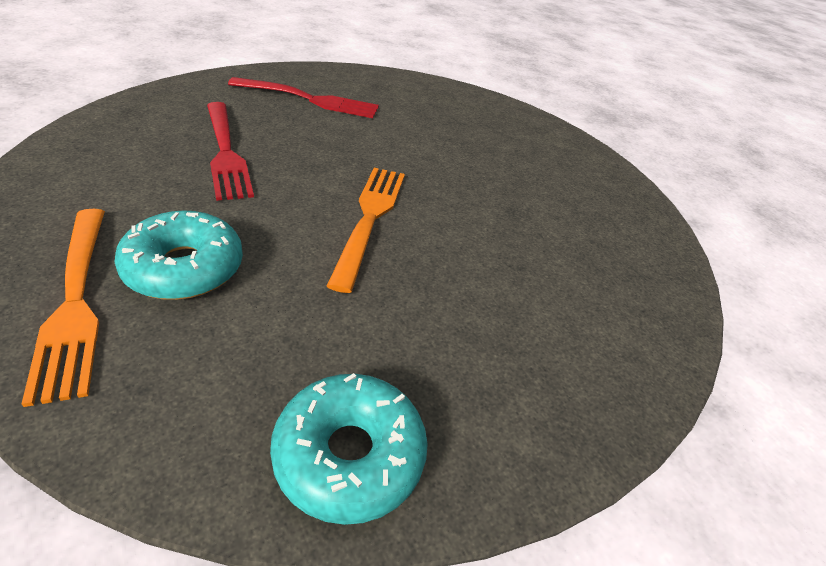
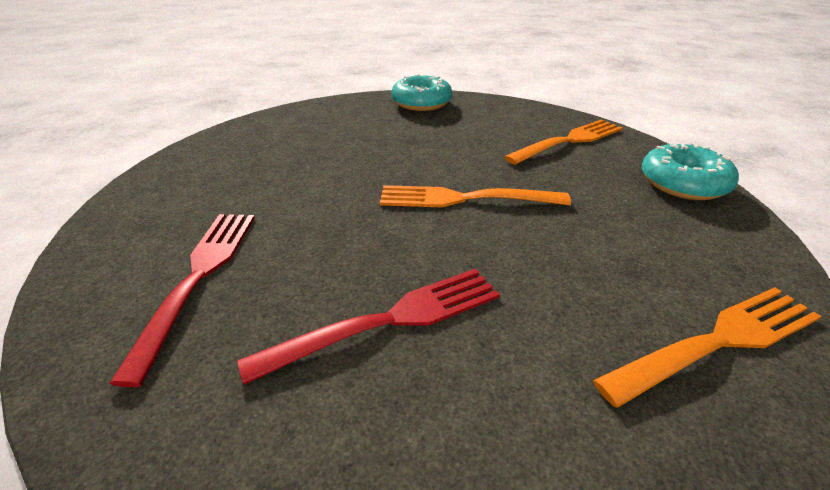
camera: 90 degrees left, 5 degrees down
(184, 268) = (614, 286): turquoise donut -> turquoise donut (421, 103)
(517, 363) = (569, 141): none -> orange fork

